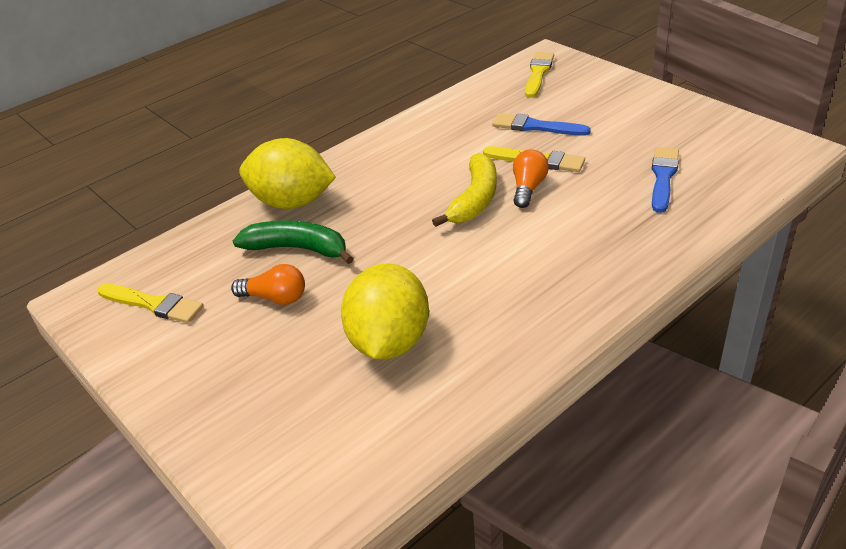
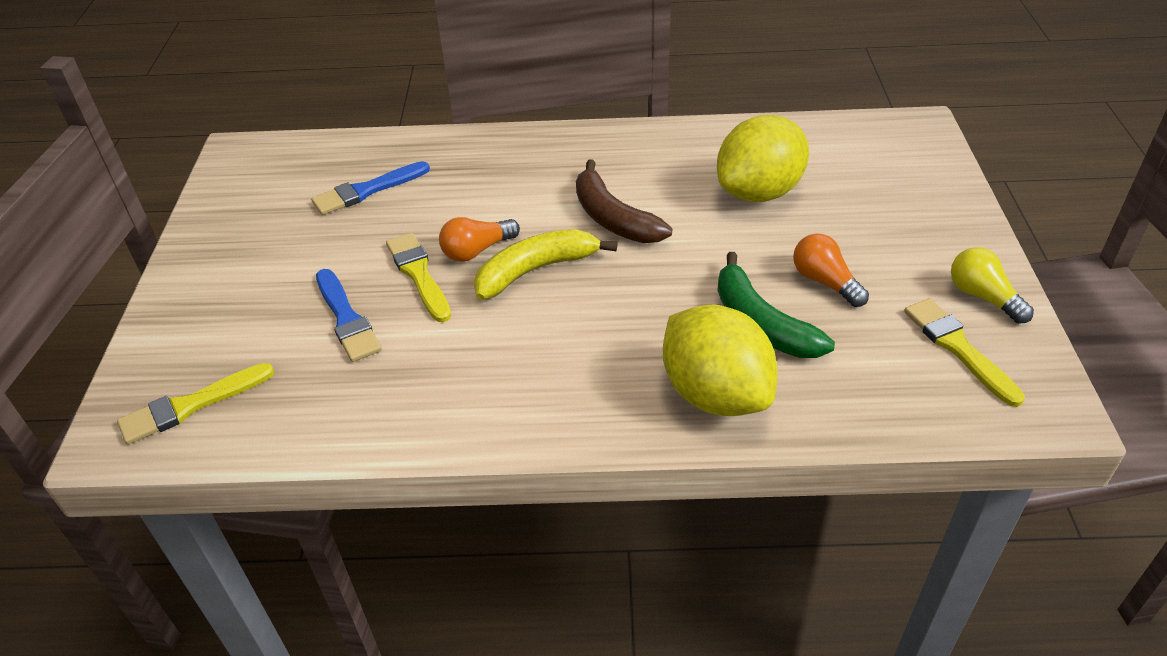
camera: 140 degrees left, 5 degrees up
(147, 352) = (983, 297): none -> yellow light bulb
(473, 256) = (613, 218): none -> brown banana

